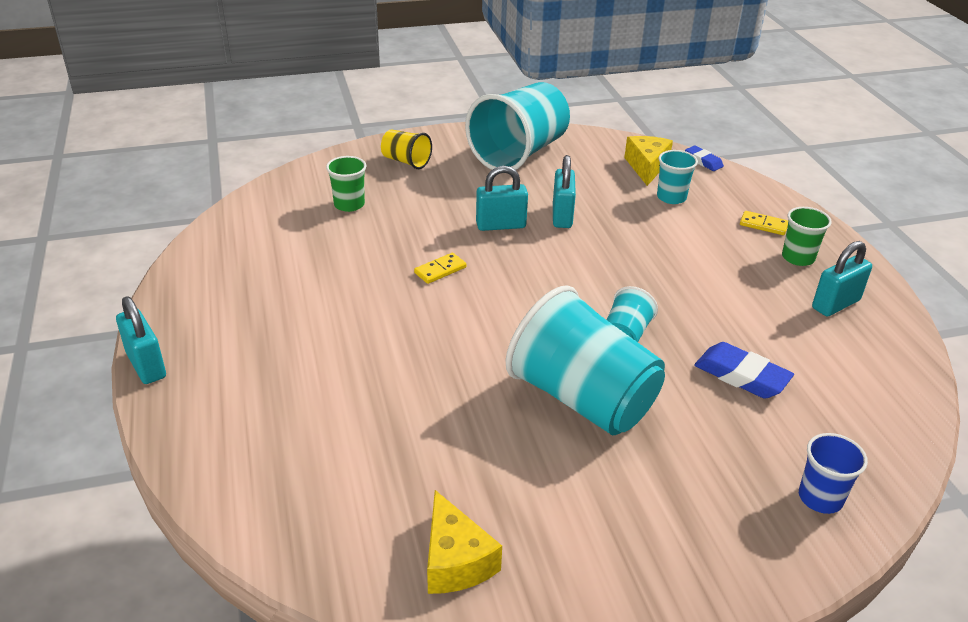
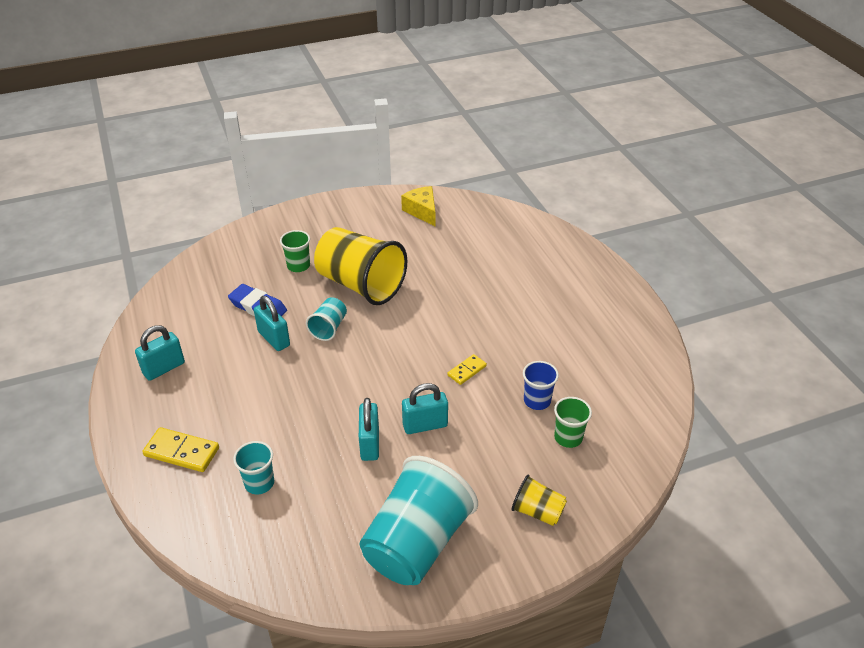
camera: 175 degrees right, 5 degrees up
(146, 365) = (627, 282): turquoise padlock -> turquoise padlock (274, 339)
(582, 398) = (360, 285): turquoise cup -> yellow cup
(646, 167) = (274, 533): yellow cheese -> none
(703, 161) = (206, 553): blue eraser -> none
(763, 225) = (182, 452): yellow domino -> yellow domino, size x1.63
(798, 258) = (169, 413): green cup -> green cup (298, 266)
(820, 498) = (241, 247): blue cup -> blue cup (537, 400)

